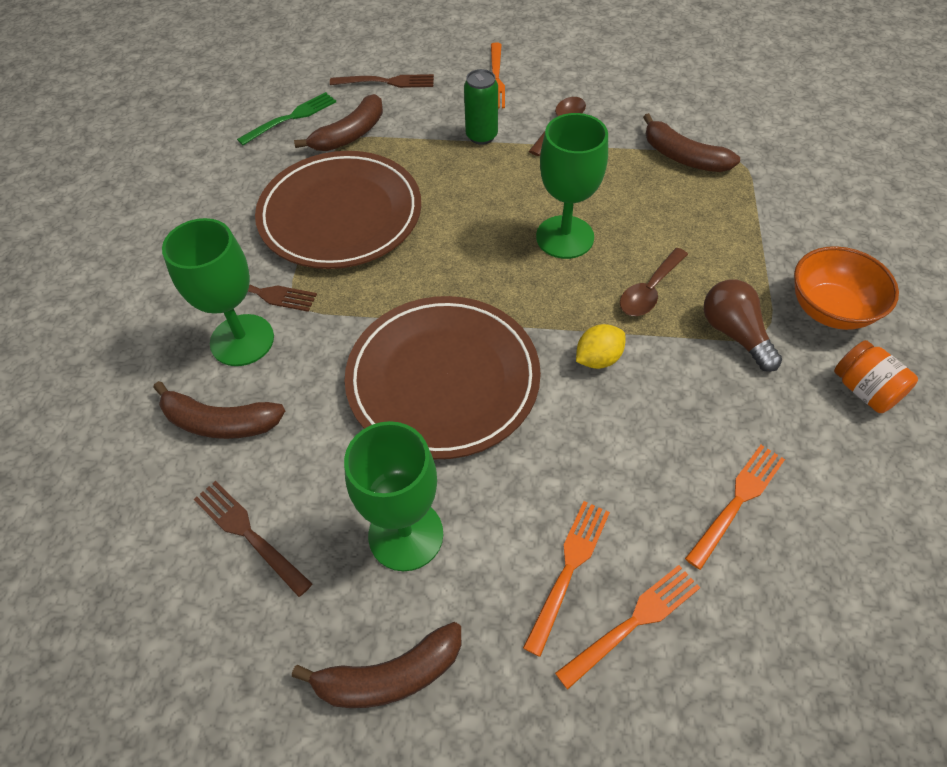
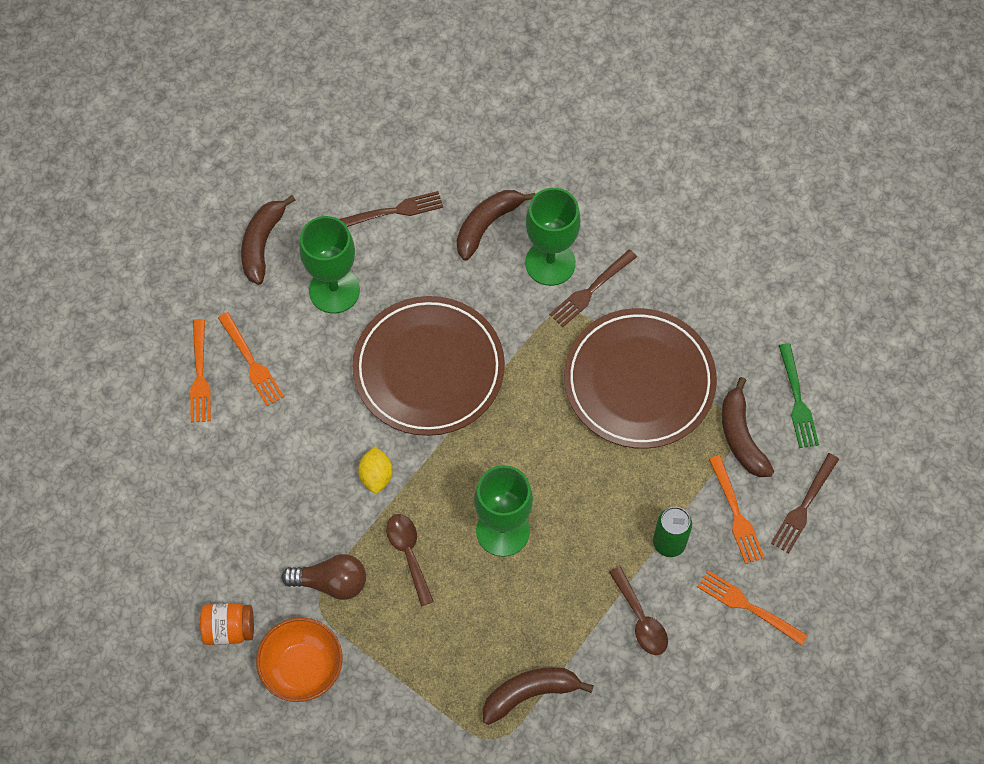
camera: 120 degrees right, 10 degrees up
(737, 501) = (220, 483): orange fork -> orange fork (736, 513)

